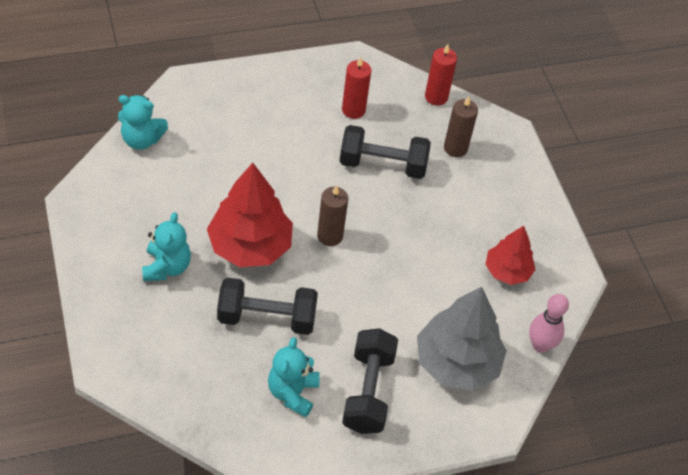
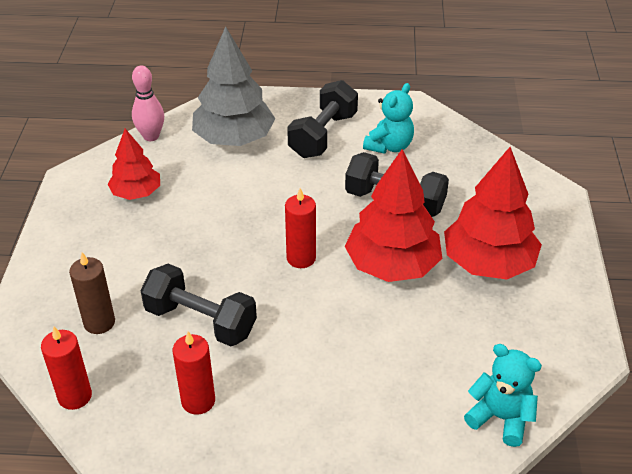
camera: 155 degrees left, 10 degrees down
(166, 267) = (488, 263): turquoise teddy bear -> red tree
(330, 236) = (301, 258): brown candle -> red candle

